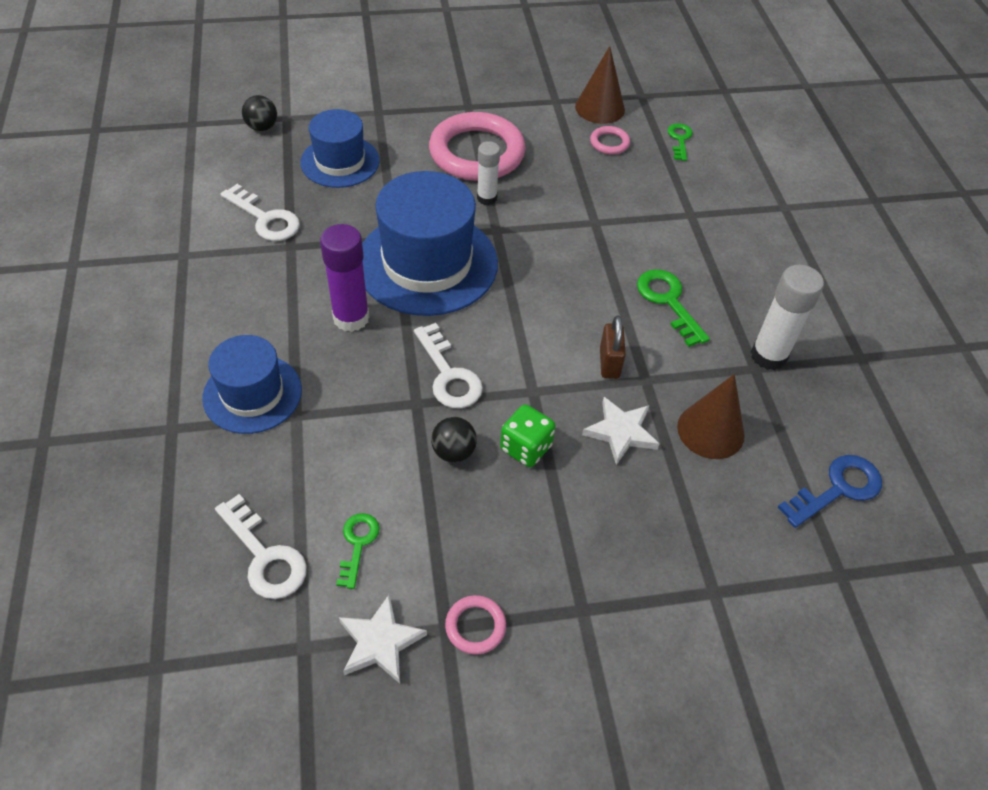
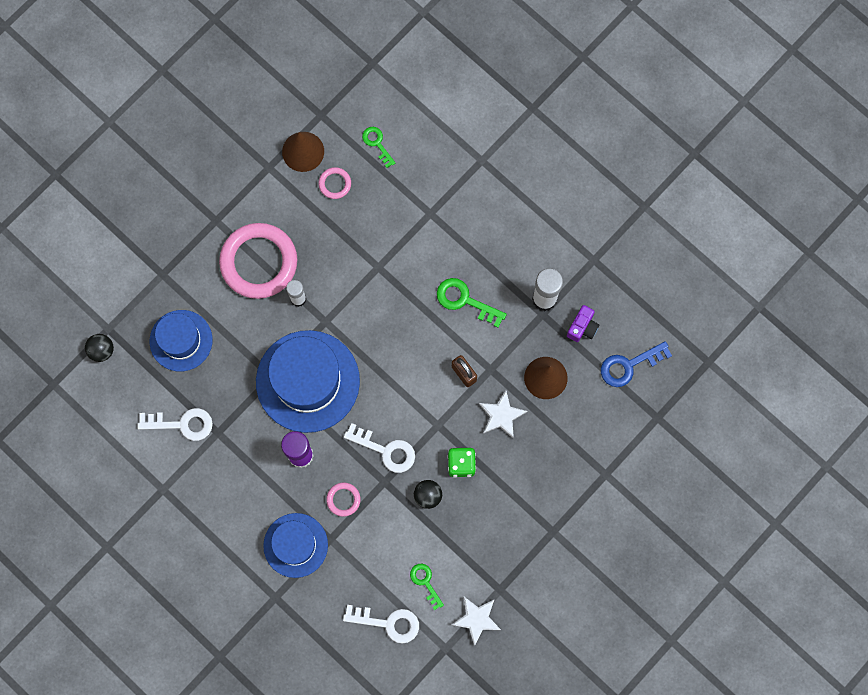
camera: 35 degrees left, 25 degrees up
(475, 626) = (512, 578): pink ring -> pink ring (343, 499)
(799, 411) = (582, 327): none -> purple camera
(837, 489) = (629, 365): blue key -> blue key turned 135 degrees counterclockwise

